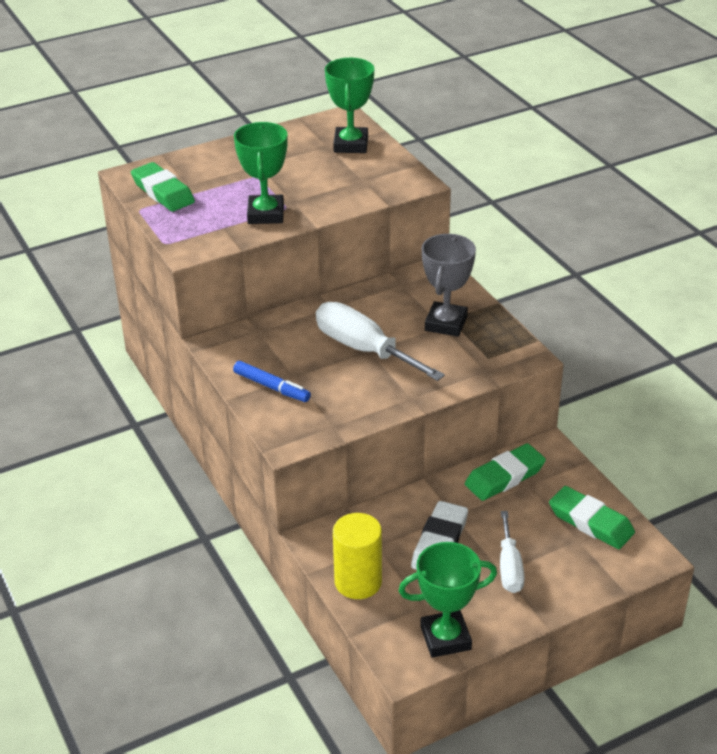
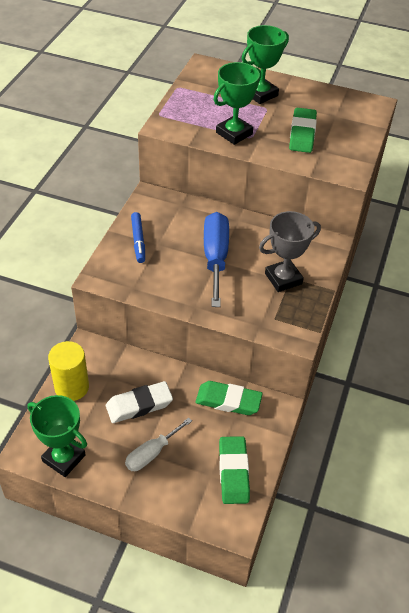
camera: 45 degrees right, 10 degrees up
(163, 192) = (204, 85): green eraser -> green eraser (302, 134)
(351, 145) = (350, 123): green trophy -> green trophy (260, 94)
(364, 349) = (215, 258): white screwdriver -> blue screwdriver

